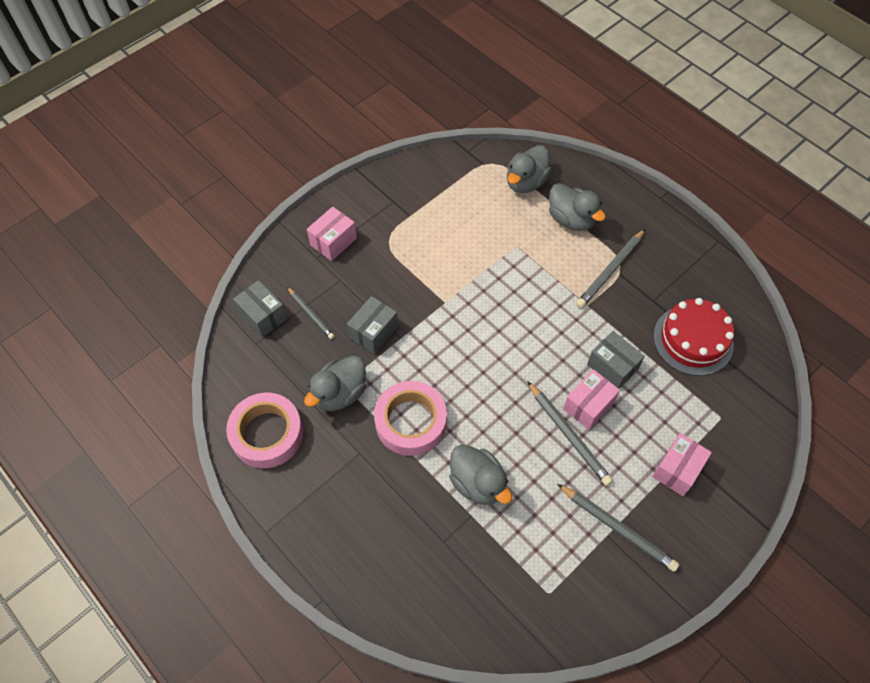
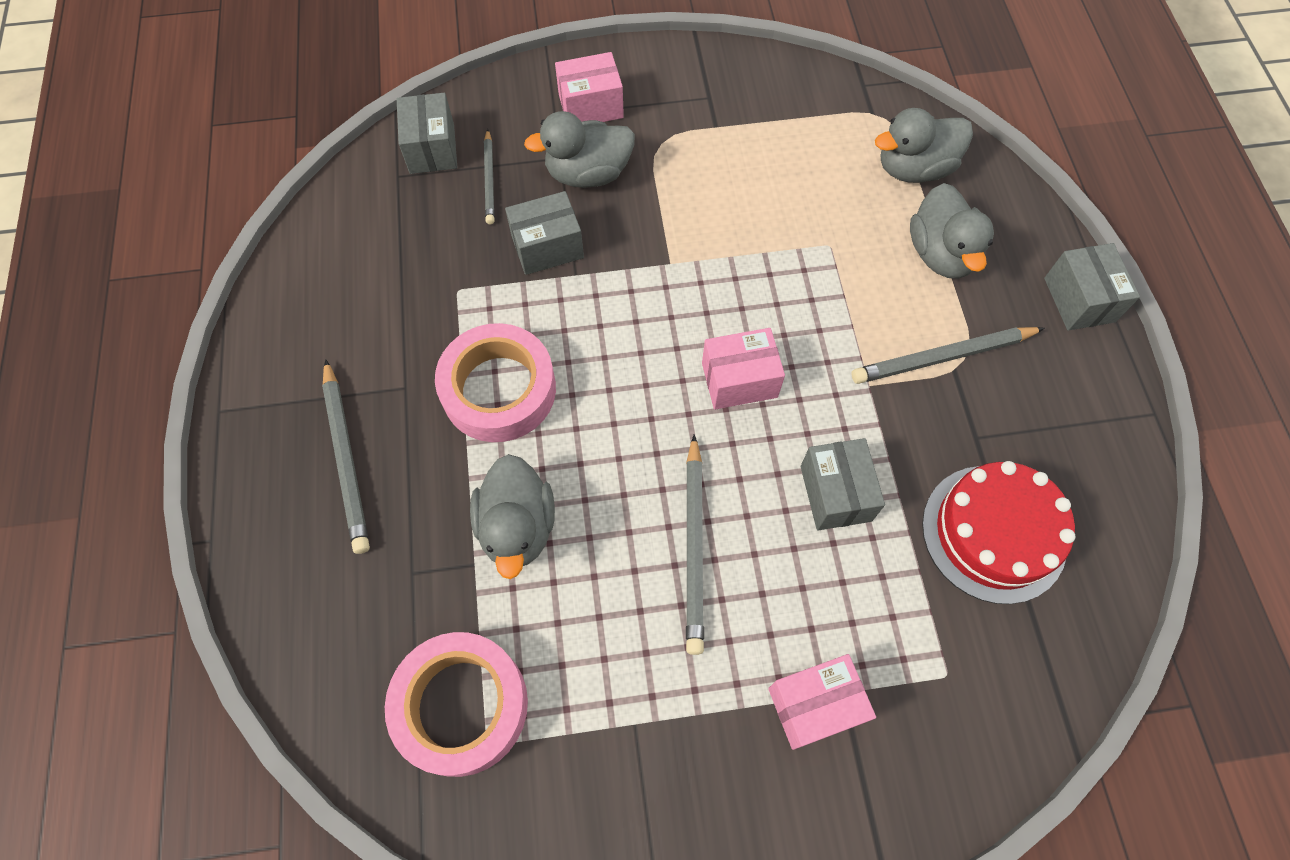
camera: 35 degrees right, 5 degrees up
(267, 434) = (318, 293): pink tape -> pink tape (461, 705)
(340, 393) = (442, 298): grey duck -> grey duck (588, 174)
(588, 406) = (756, 524): pink box -> pink box (739, 380)
(618, 528) = (657, 726): grey pencil -> grey pencil (346, 459)
(649, 205) = (1079, 300): none -> grey box

